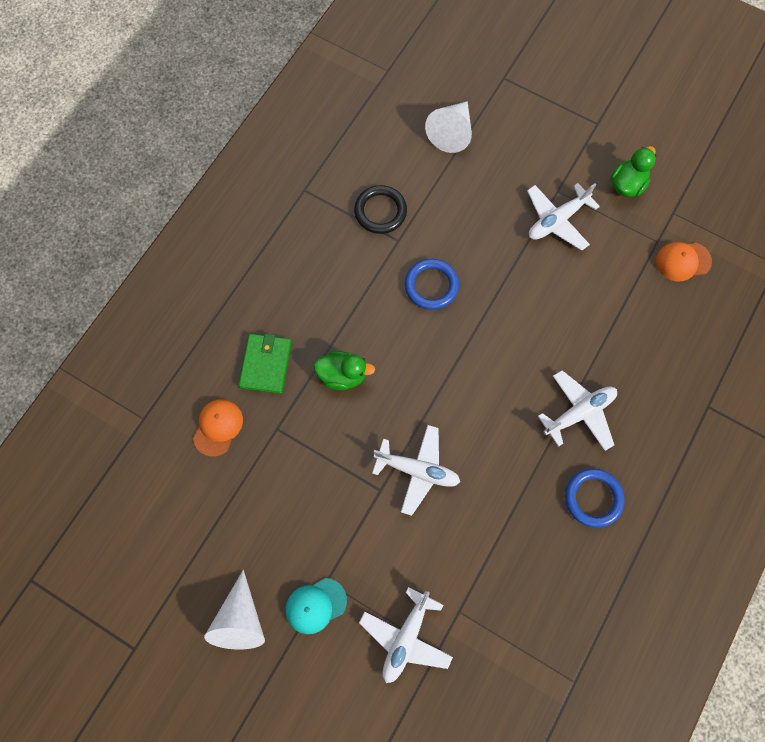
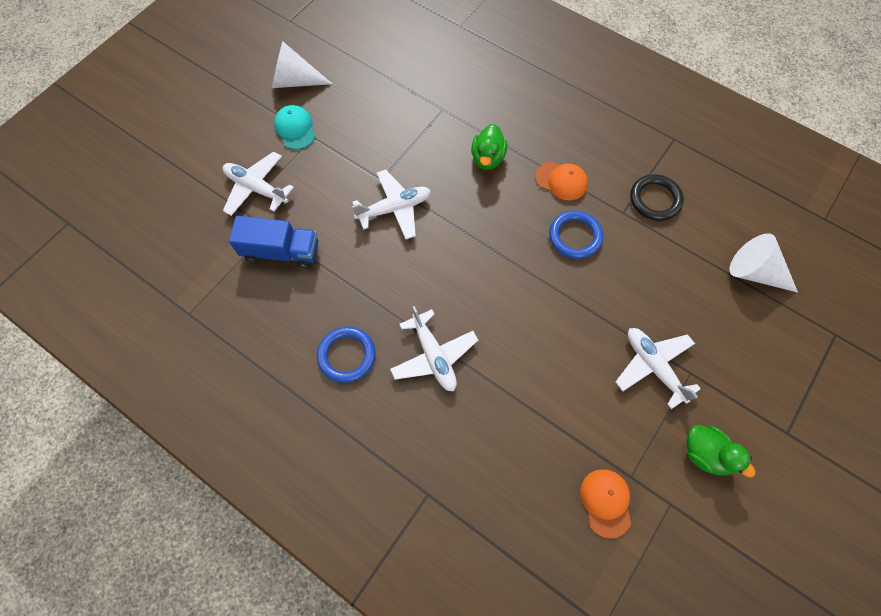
camera: 95 degrees right, 5 degrees down
(218, 427) = (448, 71): orange cap -> orange cap (561, 181)
(266, 364) = (501, 104): green wallet -> none
(417, 470) = (394, 209): white plane -> white plane turned 135 degrees counterclockwise
(485, 590) = (281, 251): none -> blue truck

